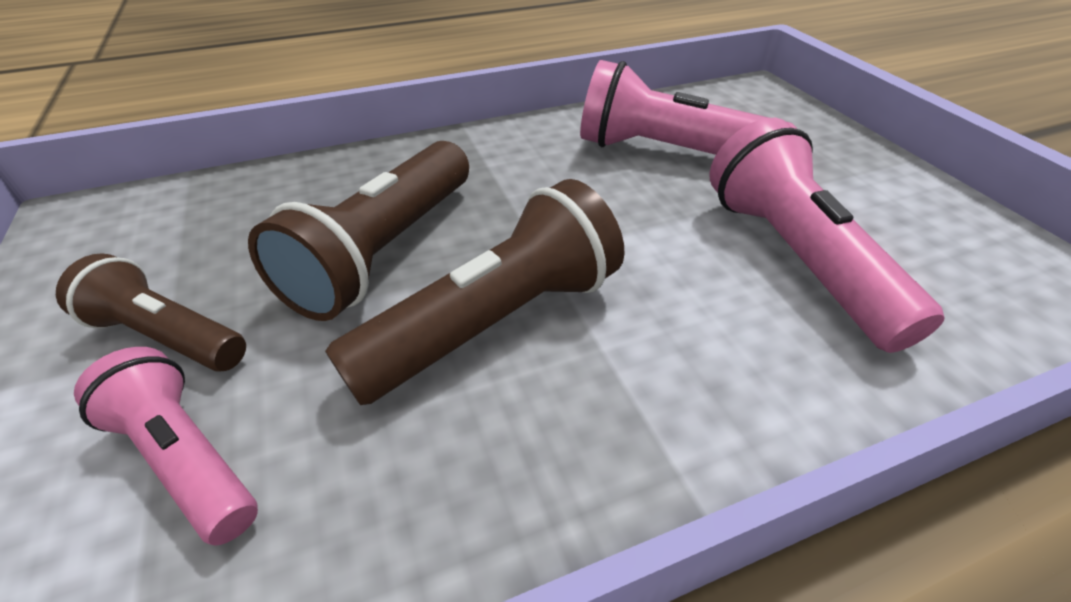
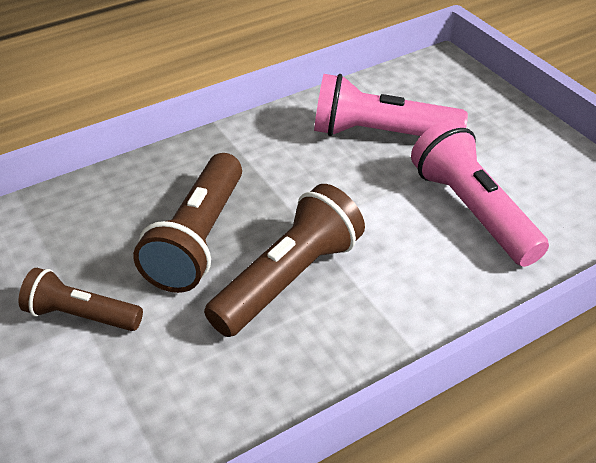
camera: 10 degrees left, 0 degrees up
(187, 458) = (137, 380): pink flashlight -> none

